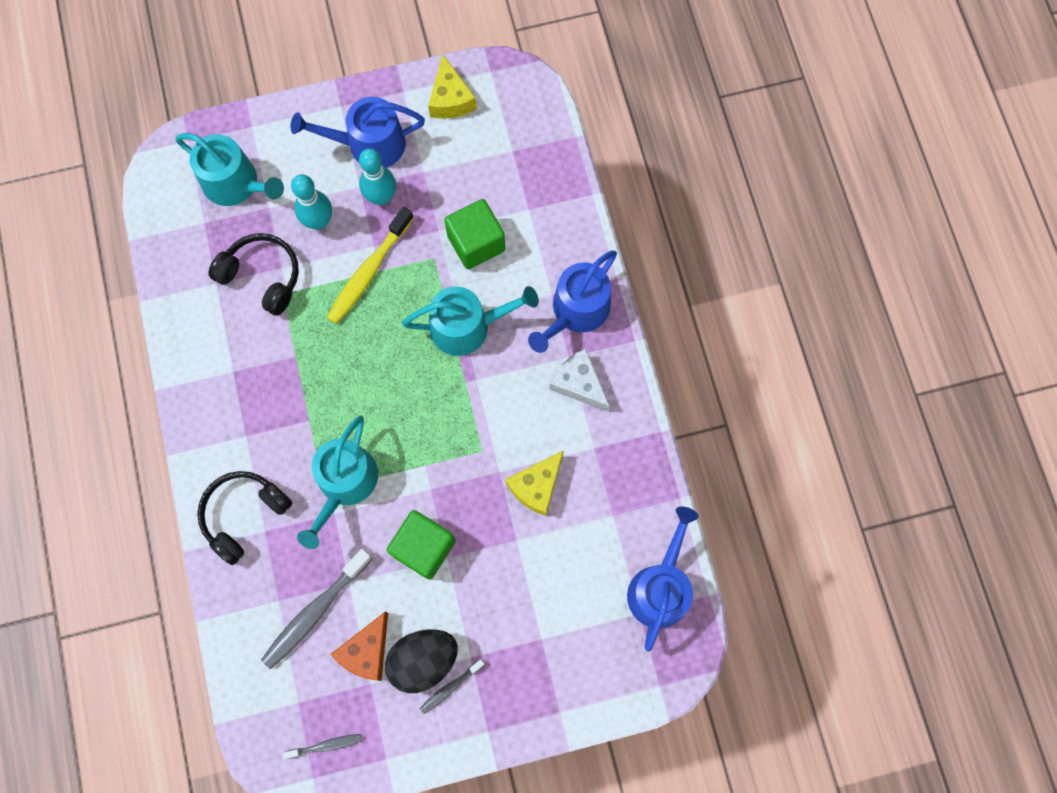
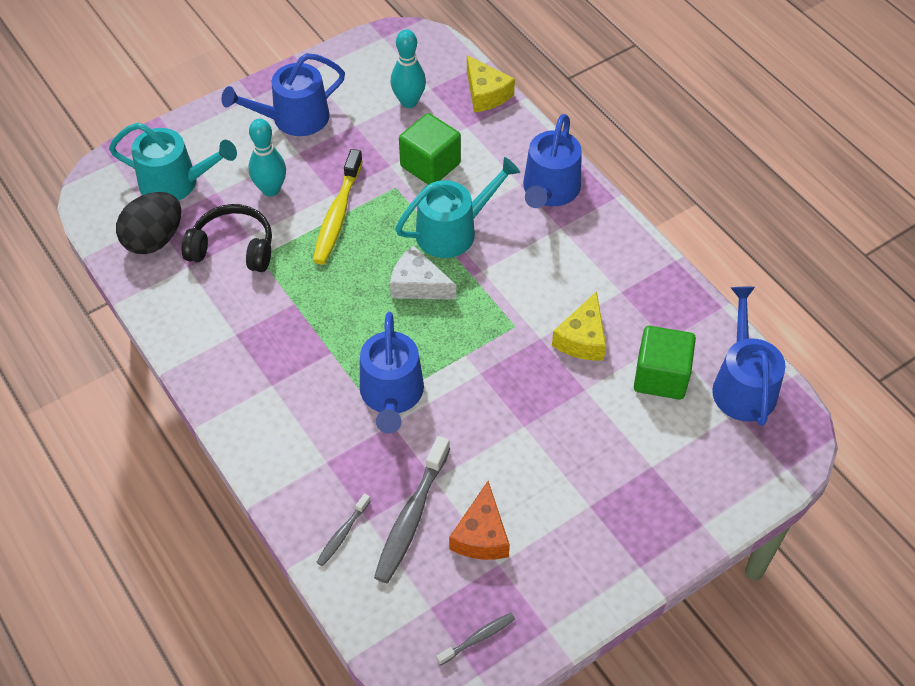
camera: 20 degrees left, 20 degrees down
(244, 514) = (298, 454): black headphones -> none
(345, 483) = (391, 394): turquoise watering can -> blue watering can
(381, 197) = (323, 155): turquoise bowling pin -> turquoise bowling pin (409, 101)
(423, 660) = (543, 524): black egg -> black egg (154, 239)
(424, 547) = (497, 424): green cube -> green cube (661, 376)
(450, 99) = (355, 66): yellow cheese -> yellow cheese (485, 93)
(450, 687) = (582, 539): grey toothbrush -> grey toothbrush (342, 534)
(579, 383) = (580, 245): white cheese -> white cheese (418, 285)

